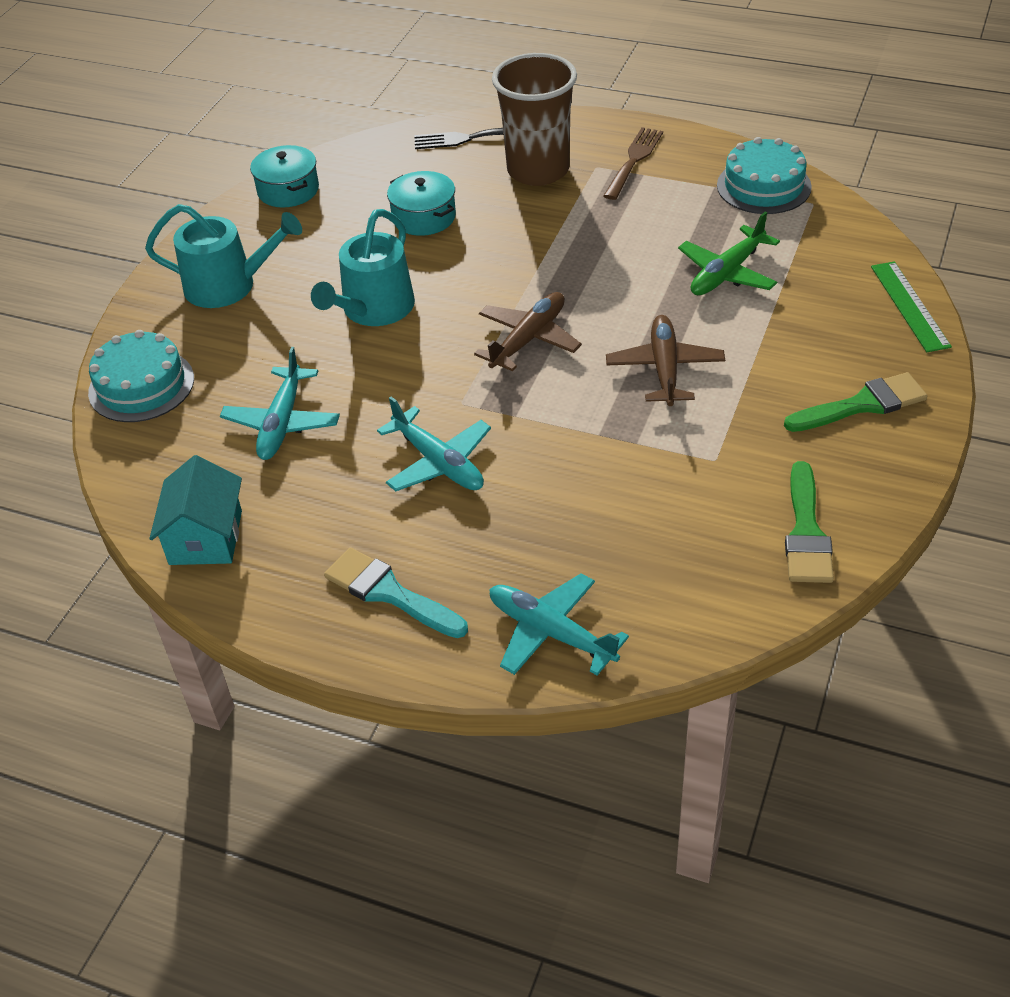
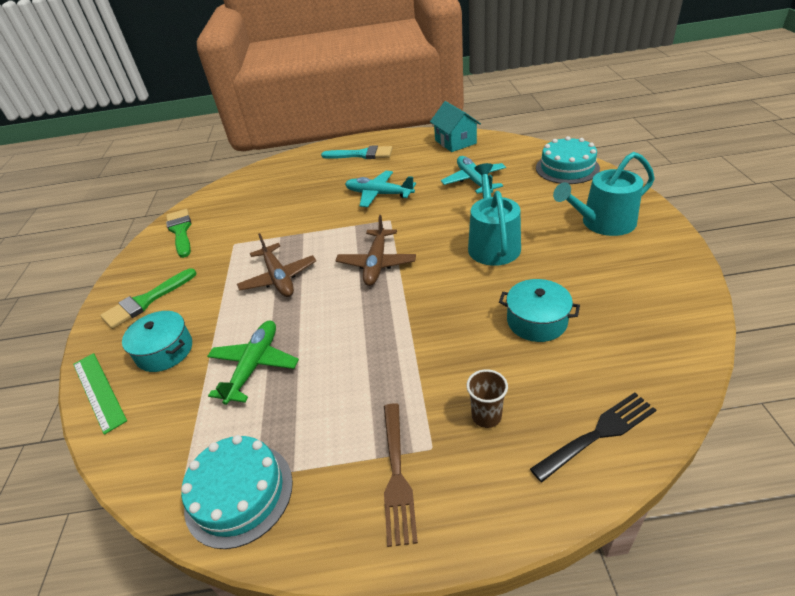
camera: 155 degrees right, 5 degrees down
(288, 190) = (677, 301): turquoise pot -> turquoise pot (165, 351)
(538, 170) = (486, 416): brown cup -> brown cup, size x0.43
(551, 633) = (287, 167): turquoise plane -> none

